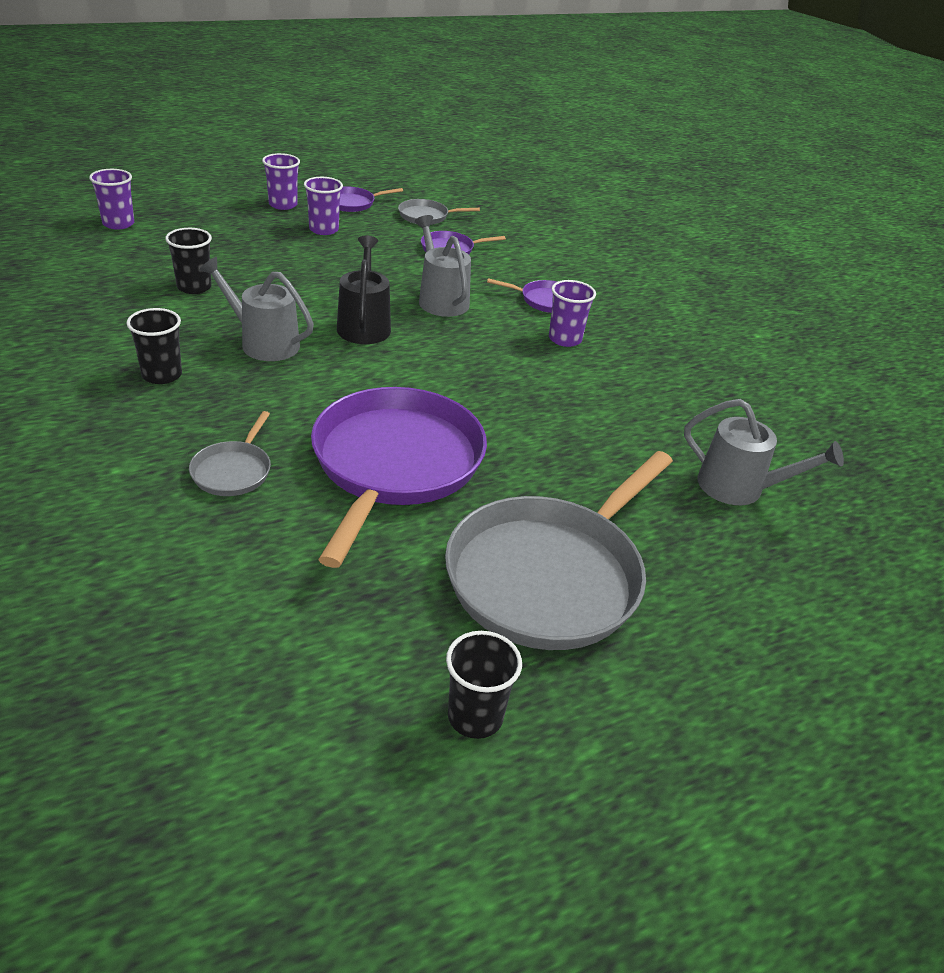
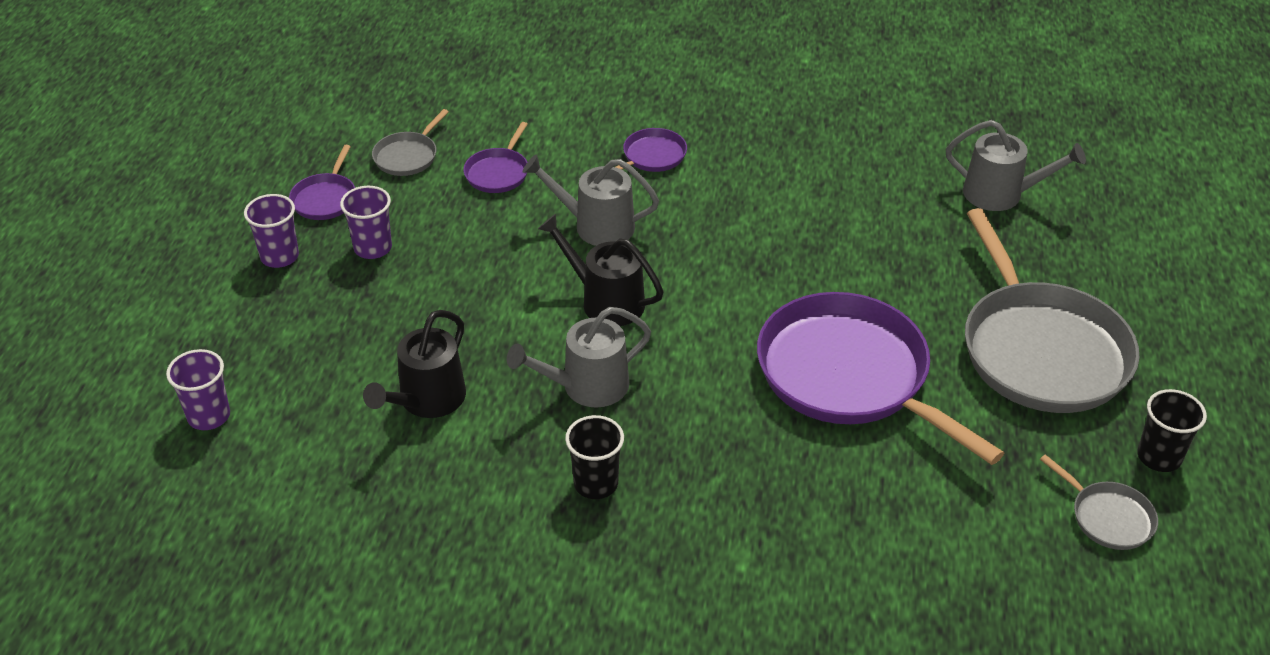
camera: 50 degrees left, 5 degrees up
(194, 287) = (427, 400): black cup -> black watering can
(233, 471) = (794, 485): grey pan -> grey pan (1108, 517)
(565, 339) = (728, 178): purple cup -> none
(739, 488) = (1000, 194): grey watering can -> grey watering can turned 45 degrees clockwise

